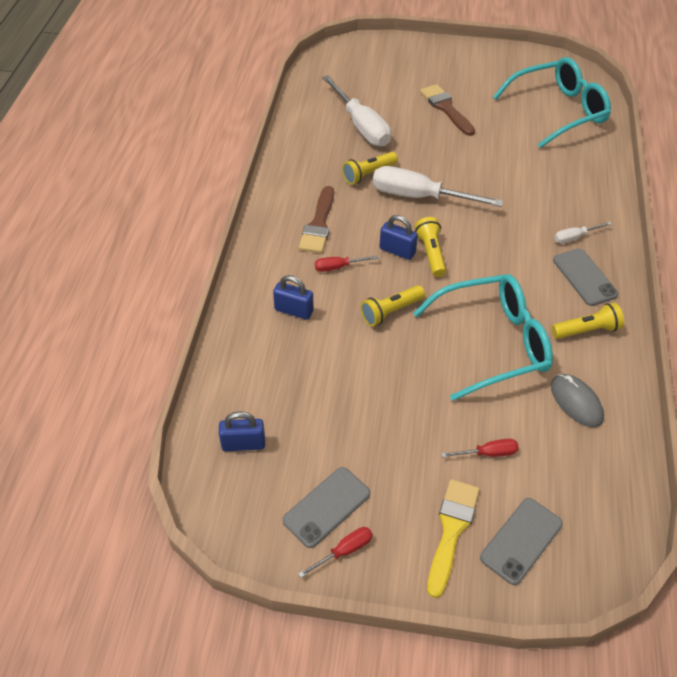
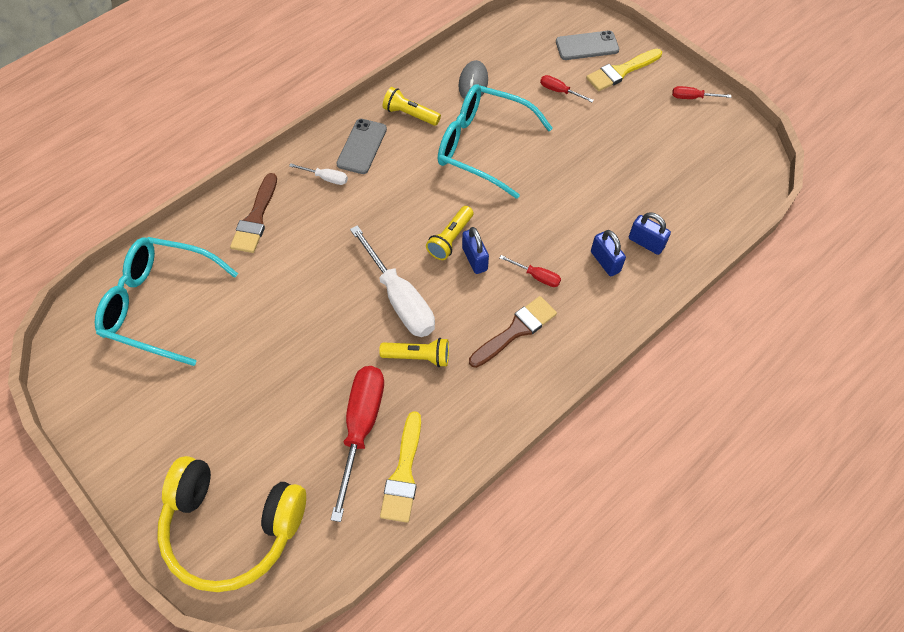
camera: 140 degrees left, 10 degrees up
(243, 444) = (714, 189): blue padlock -> blue padlock (646, 243)
(313, 121) = (403, 473): none -> yellow brush
(326, 507) = (685, 123): grey phone -> none
(361, 126) = (361, 428): white screwdriver -> red screwdriver
(378, 60) = (232, 527): none -> yellow headphones
(390, 312) = (531, 213): yellow flashlight -> none
(446, 108) = (253, 388): brown brush -> brown brush (256, 218)

